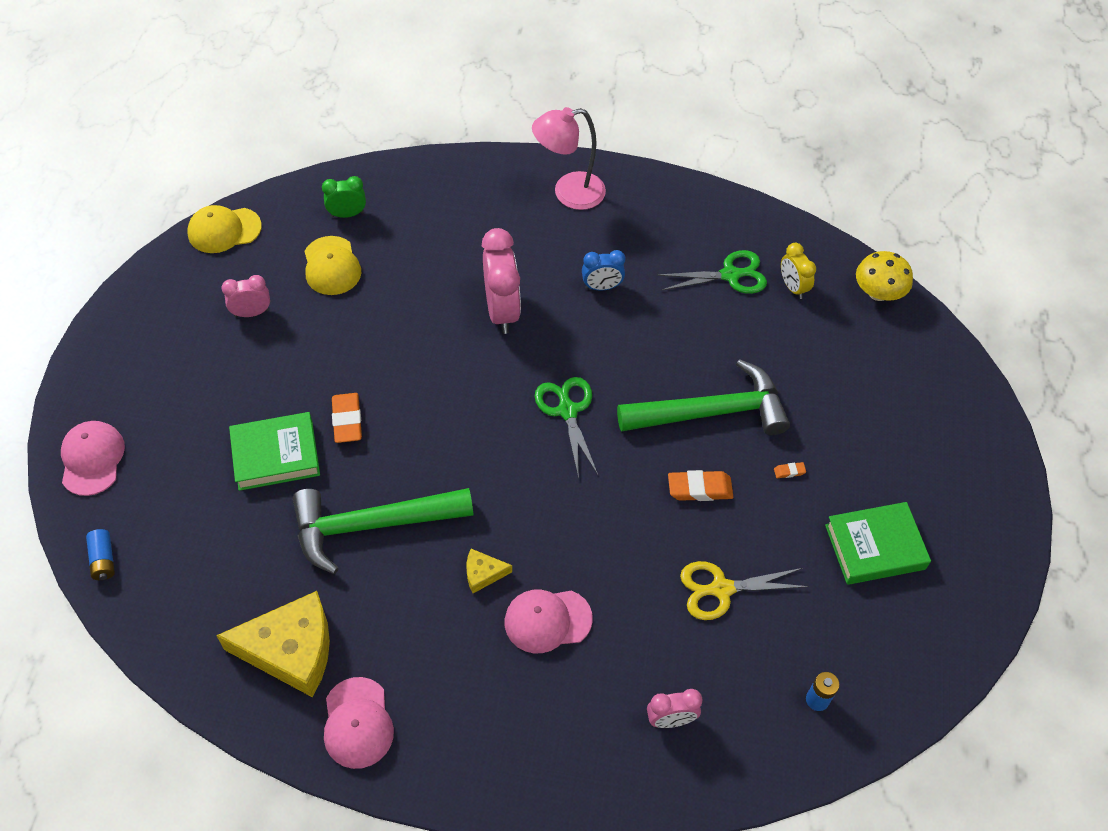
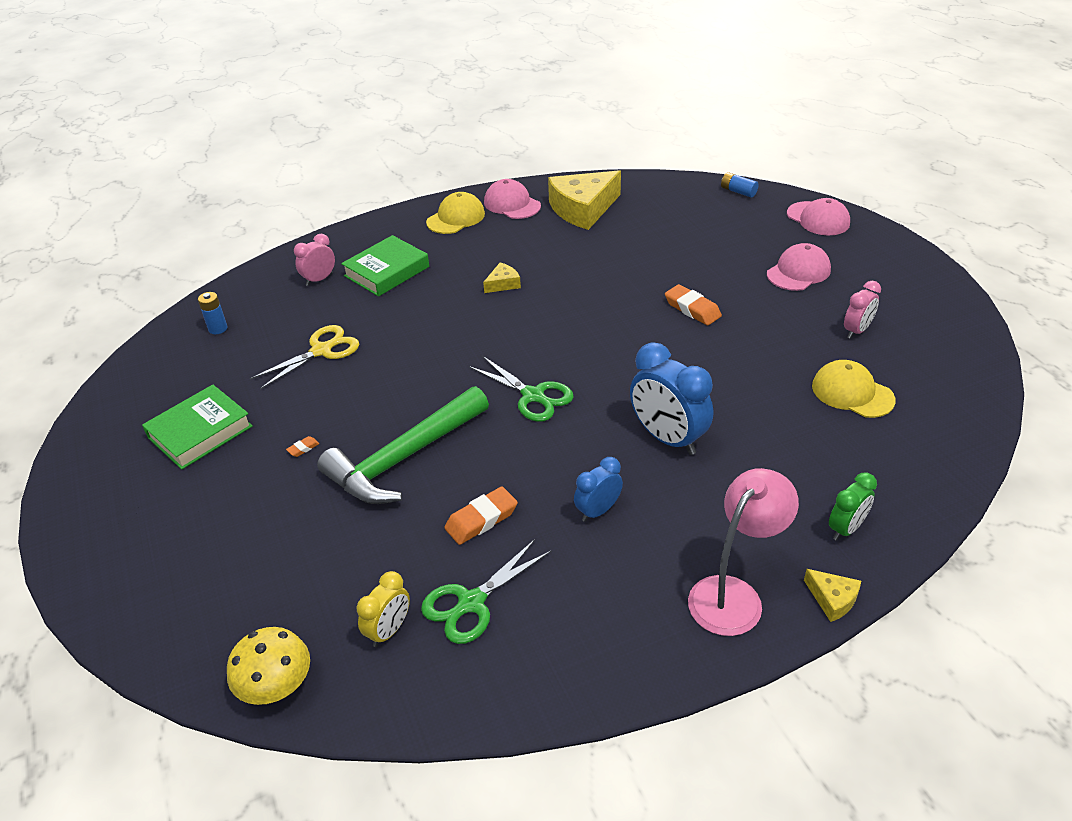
camera: 150 degrees right, 15 degrees down
(224, 230) = (975, 370): yellow cap -> yellow cap (456, 218)
(276, 455) = (712, 271): green book -> green book (386, 271)
(347, 214) = (906, 440): green clock -> green clock (845, 528)
(372, 525) = (603, 271): green hammer -> none
(502, 311) = (667, 438): pink clock -> blue clock
(516, 161) = (832, 599): none -> yellow cheese
(547, 620) = (438, 283): pink cap -> pink cap (798, 272)
(699, 489) = (378, 399): orange eraser -> orange eraser (481, 519)
(792, 287) = (389, 630): yellow clock -> yellow clock turned 90 degrees clockwise

